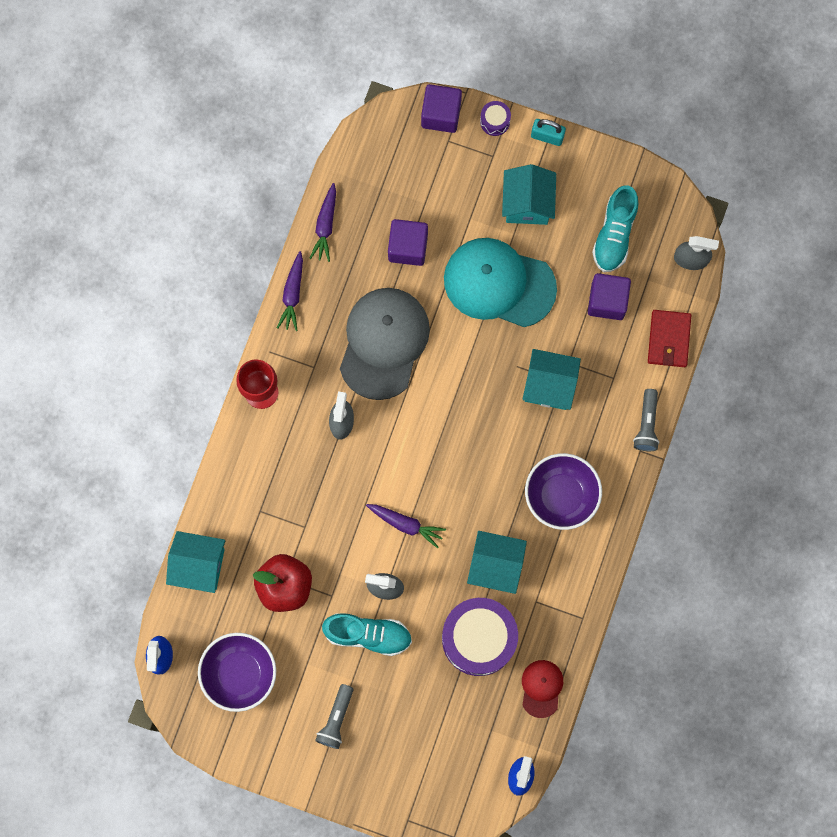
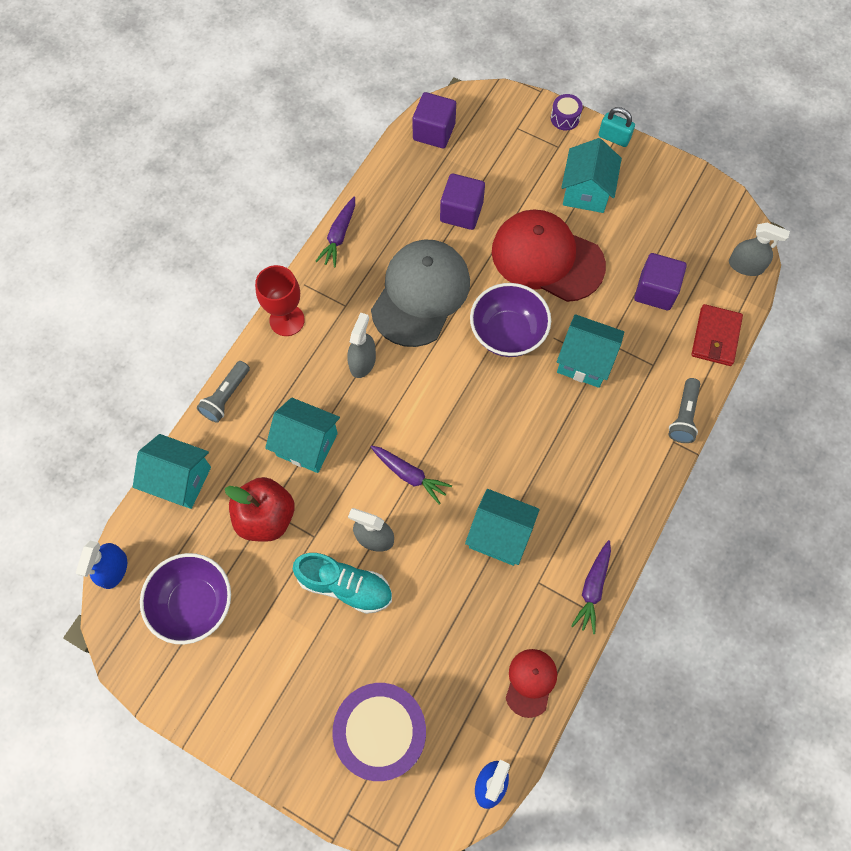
camera: 10 degrees right, 10 degrees down
(307, 511) = (307, 444): none -> turquoise house
(325, 225) = (384, 181): purple carrot -> purple carrot (592, 588)
(336, 719) = (290, 675): grey flashlight -> grey flashlight (226, 397)
(441, 114) = (514, 105): purple cube -> purple cube (434, 132)
(478, 638) = (467, 612): purple drum -> purple drum (381, 733)
(499, 283) = (547, 258): turquoise cap -> red cap
(561, 495) = (582, 473): purple bowl -> purple bowl (507, 333)
(614, 234) = (670, 232): turquoise shoe -> none

